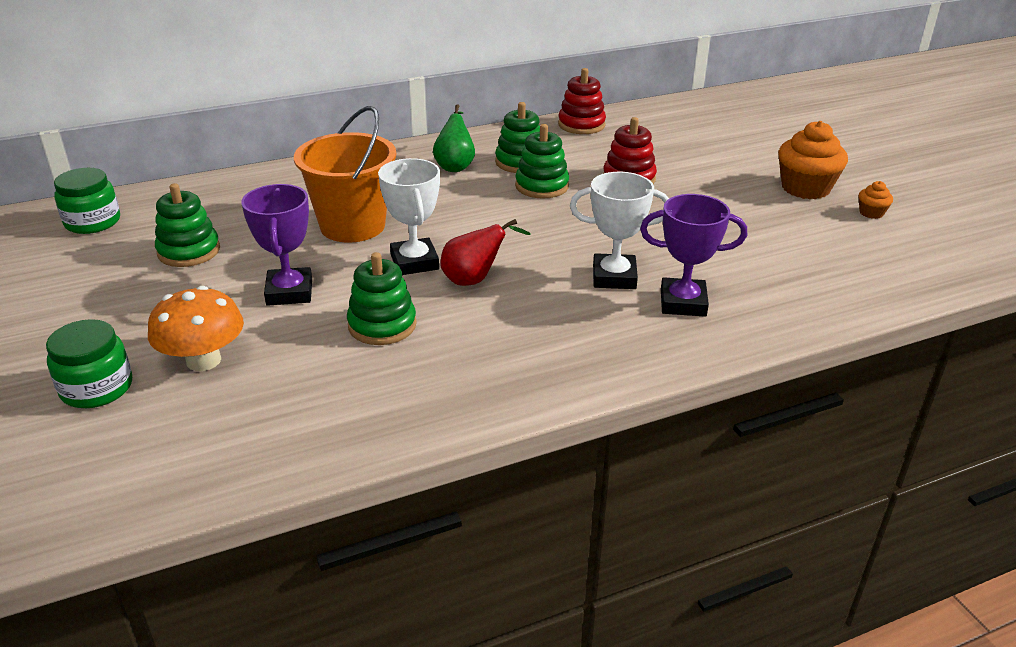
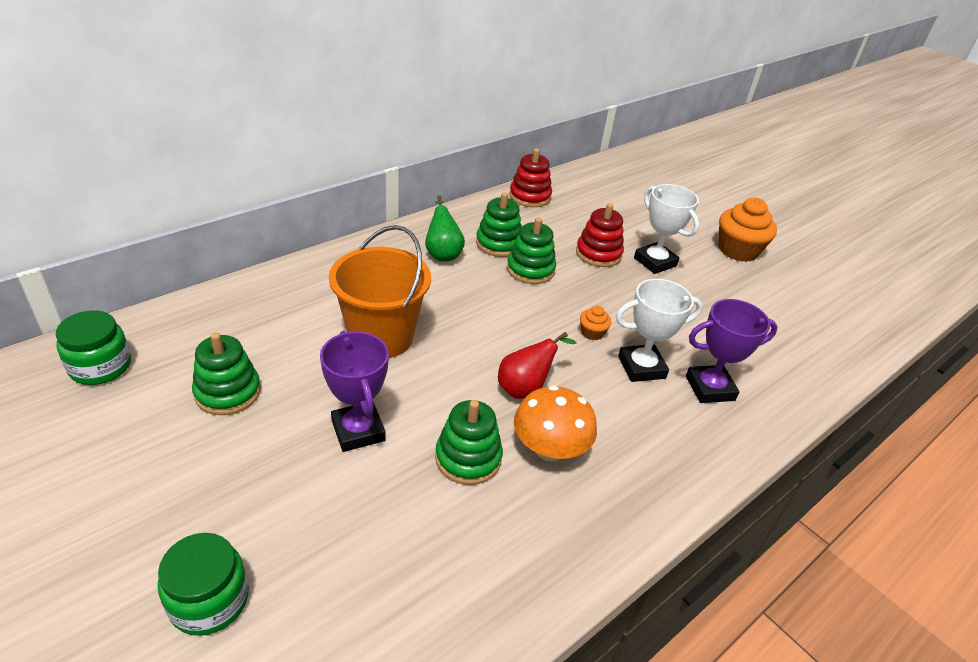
camera: 20 degrees left, 5 degrees up
(203, 360) = (310, 537): orange mushroom -> orange mushroom (549, 449)
(414, 262) = (461, 374): white trophy -> white trophy (655, 262)
(871, 213) = (797, 271): orange cupcake -> orange cupcake (592, 333)

